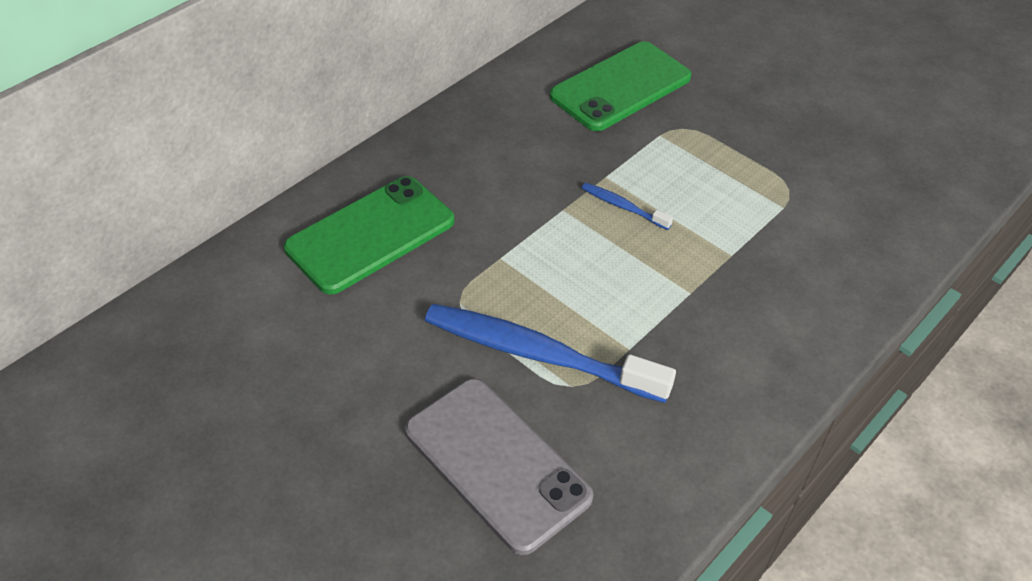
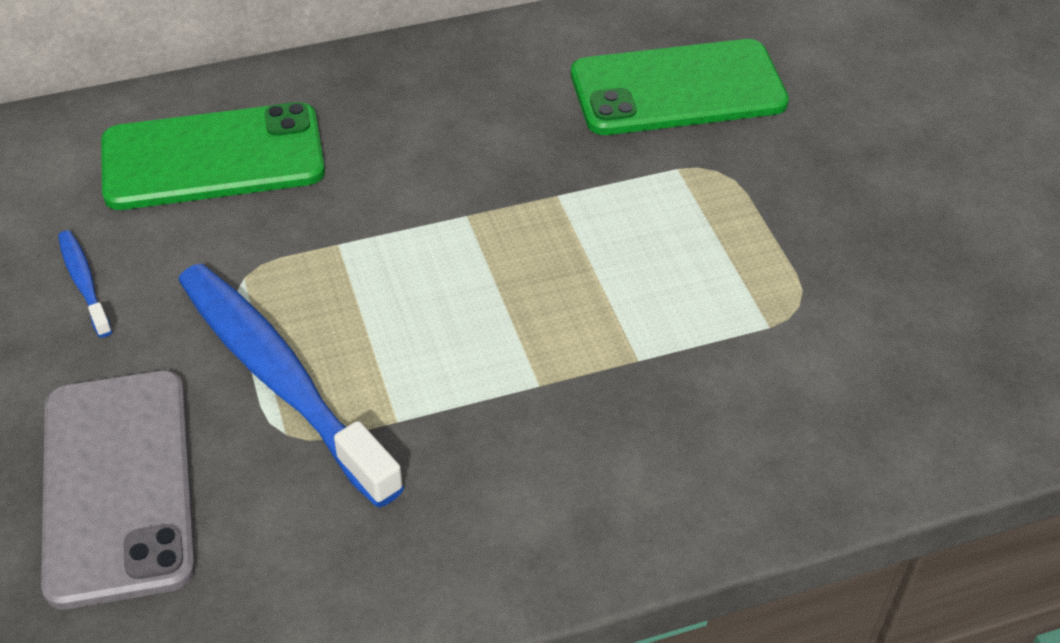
camera: 30 degrees right, 0 degrees up
(623, 207) = (546, 241): blue toothbrush -> blue toothbrush (84, 282)

